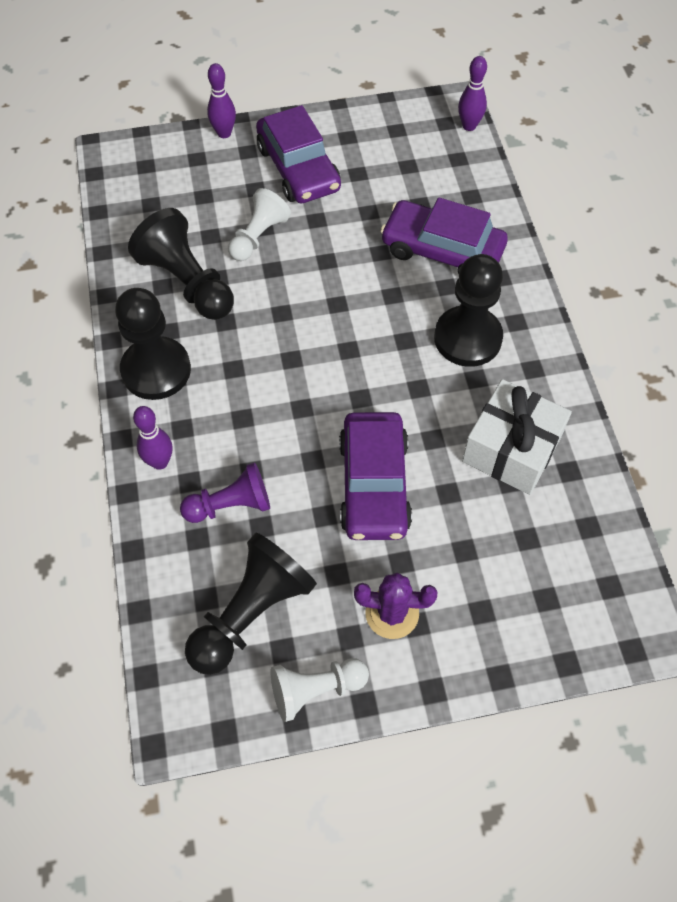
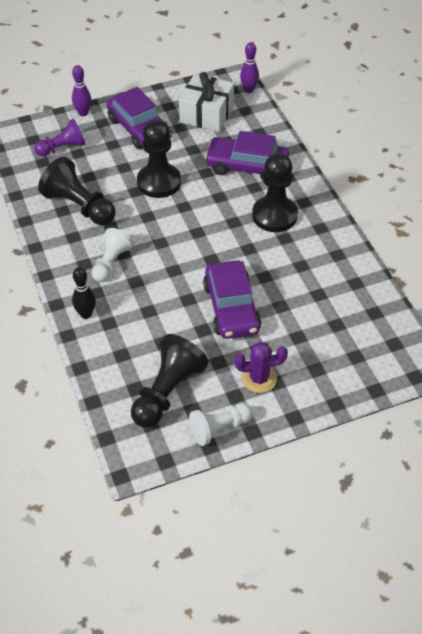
camera: 10 degrees left, 10 degrees down
(156, 370) = (70, 261): black pawn -> black pawn (159, 182)
(160, 462) = (86, 314): purple bowling pin -> black bowling pin
(231, 505) = (139, 332): purple pawn -> purple pawn (62, 148)
(258, 236) = (121, 173): white pawn -> white pawn (111, 263)
(511, 449) = (316, 275): white gift -> white gift (206, 114)

